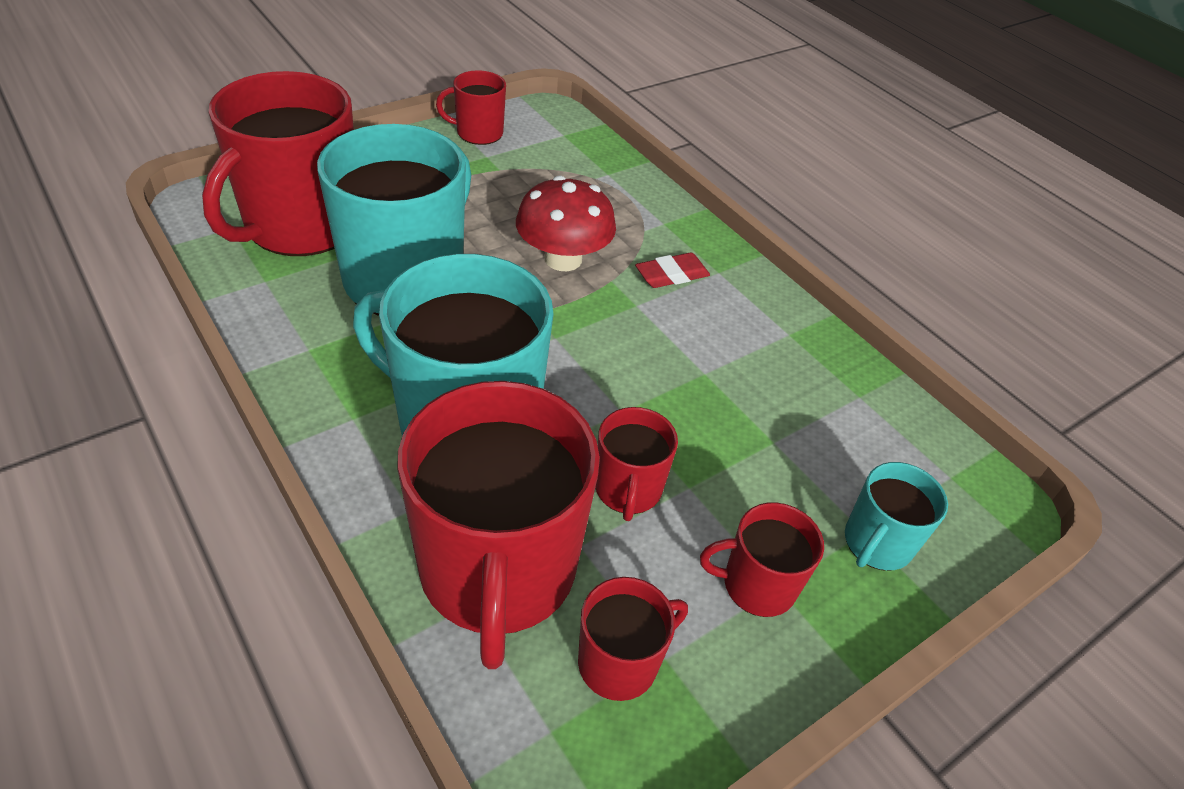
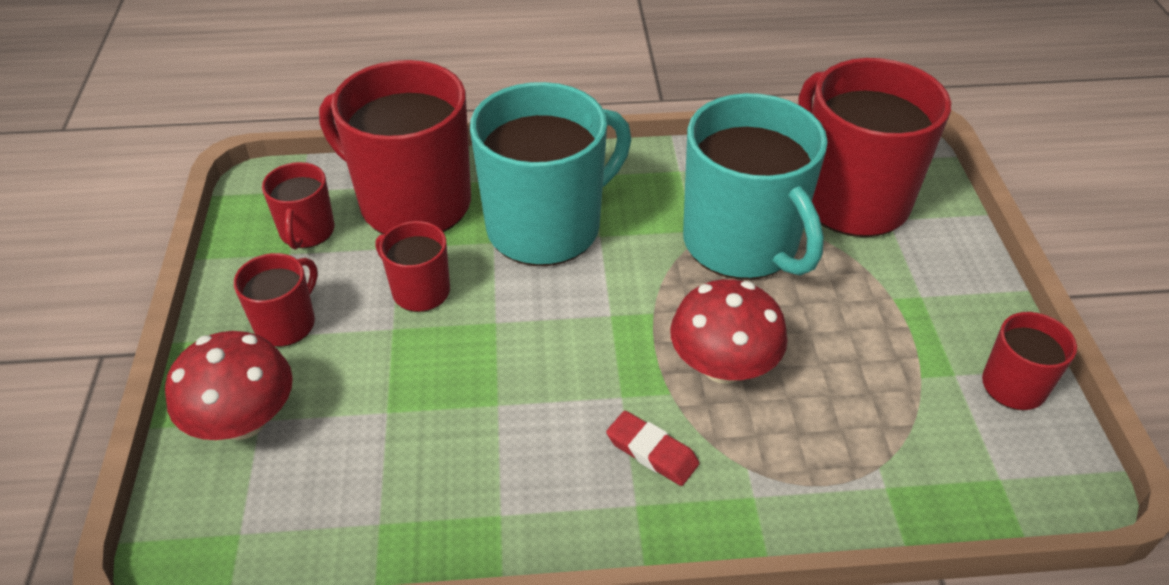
camera: 125 degrees right, 0 degrees up
(672, 275) = (652, 452): red eraser -> red eraser turned 60 degrees counterclockwise
(877, 543) = (243, 420): turquoise mug -> red mushroom

